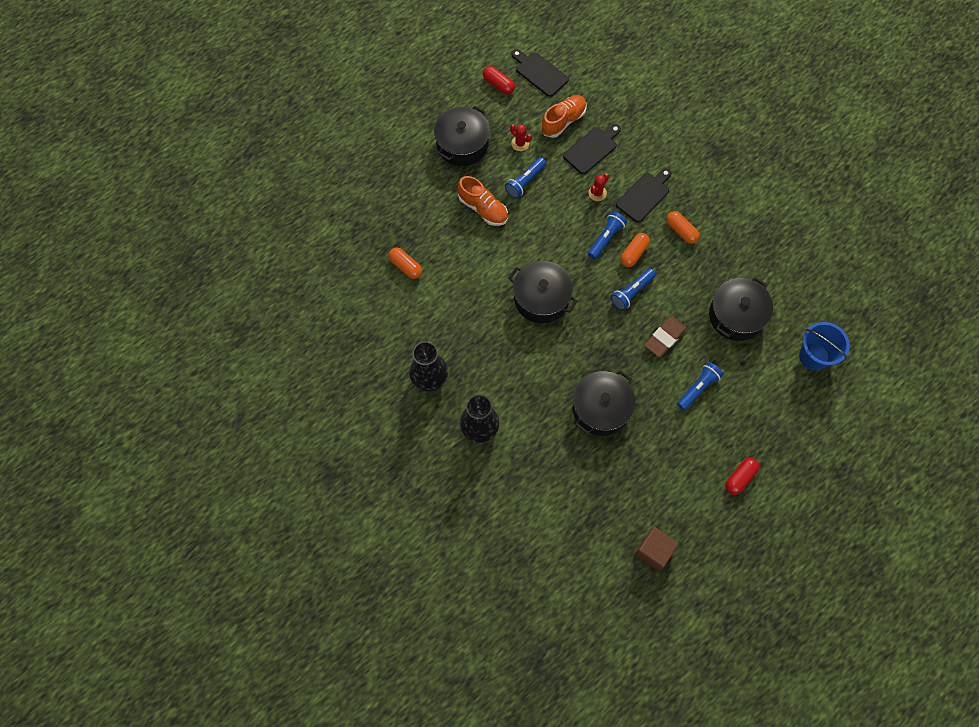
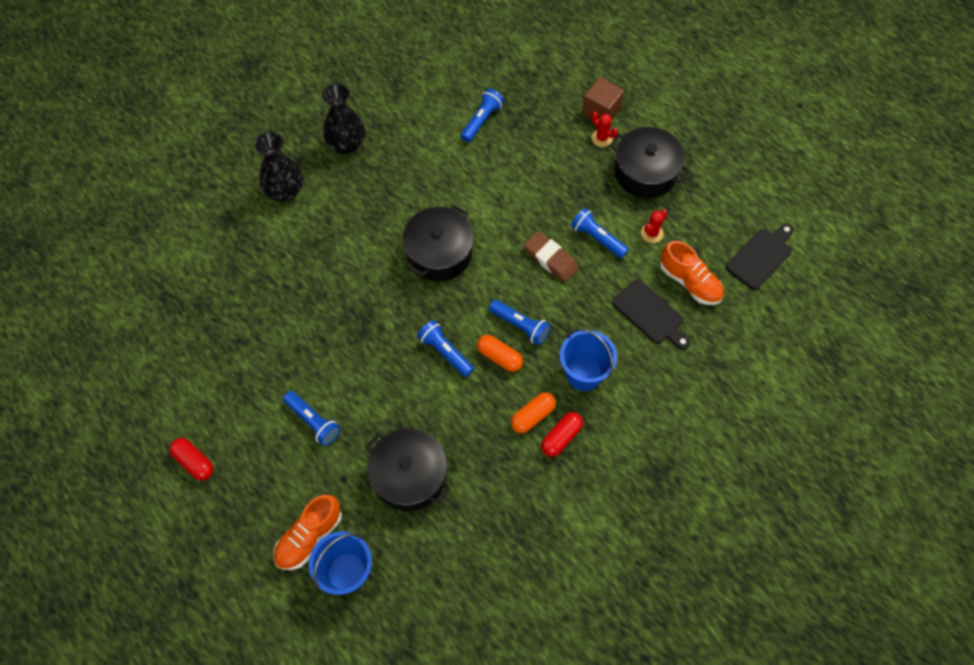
camera: 90 degrees right, 5 degrees down
(406, 266) = (482, 120): orange capsule -> blue flashlight
(483, 208) = (558, 194): orange shoe -> orange shoe (309, 537)
(498, 85) = (736, 210): red capsule -> red capsule (561, 437)
(597, 193) = (585, 318): red cactus -> red cactus (602, 138)
(601, 408) = (297, 312): black pot -> none
(644, 195) = (584, 374): black cutting board -> blue bucket
(654, 551) = (122, 360): brown cube -> brown cube (601, 111)
(664, 338) = (382, 387): brown eraser -> brown eraser (550, 259)

